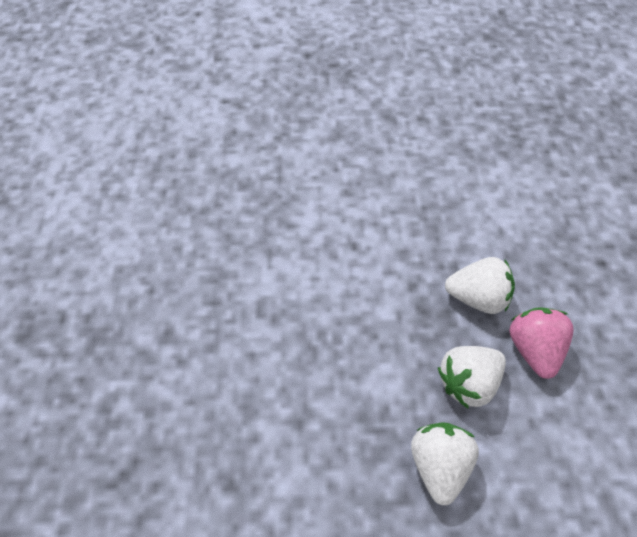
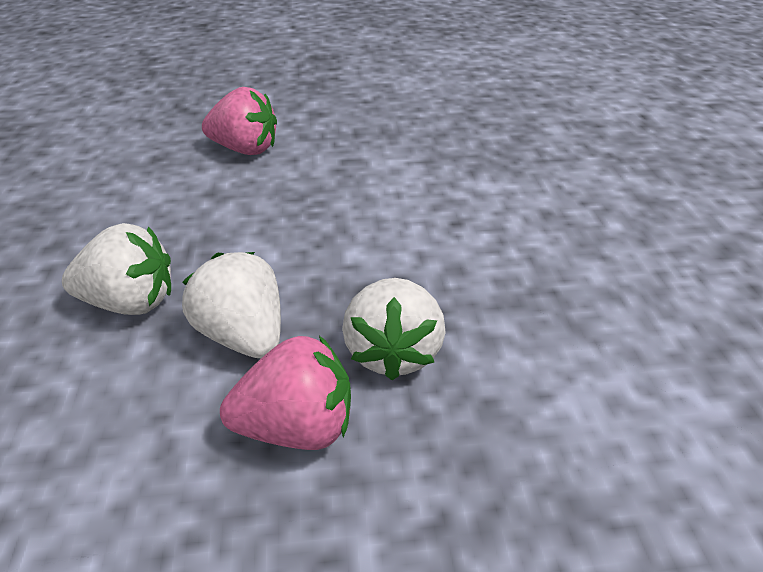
camera: 85 degrees right, 20 degrees down
(228, 398) = (245, 149): none -> pink strawberry

